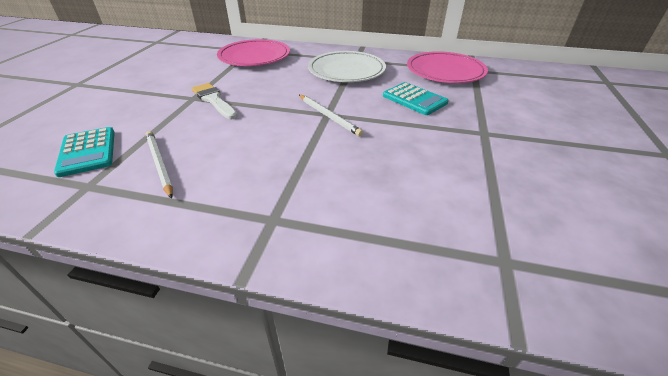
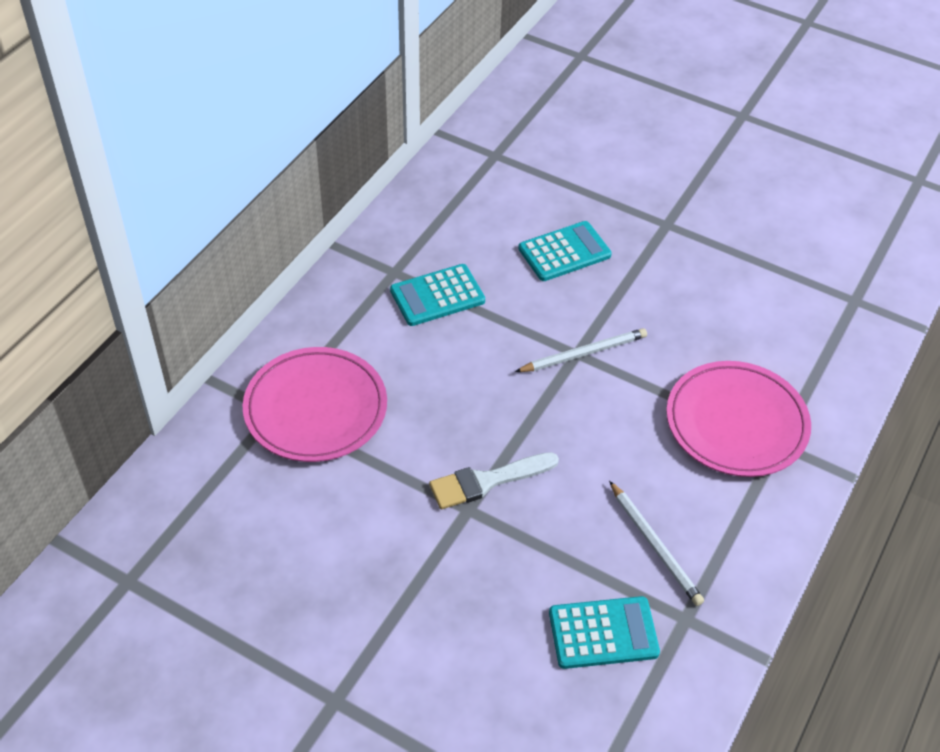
camera: 75 degrees left, 10 degrees up
(159, 164) = (655, 545): white pencil -> white pencil turned 105 degrees counterclockwise
(346, 71) = (437, 296): white plate -> turquoise calculator
(445, 71) = (487, 186): pink plate -> pink plate (736, 423)

